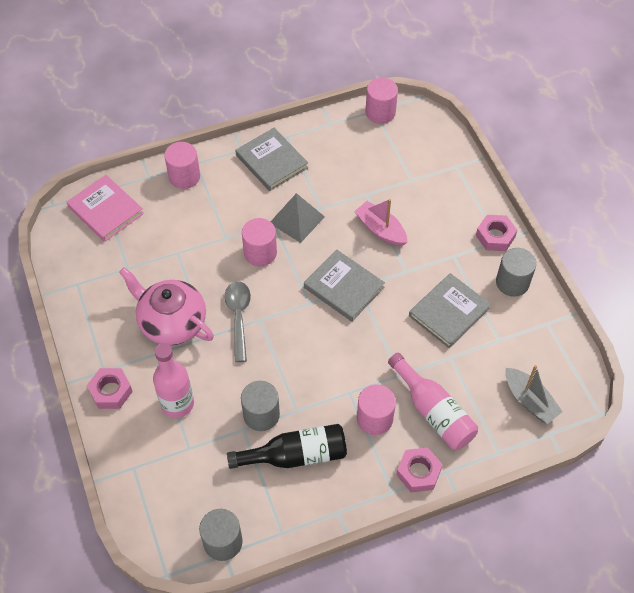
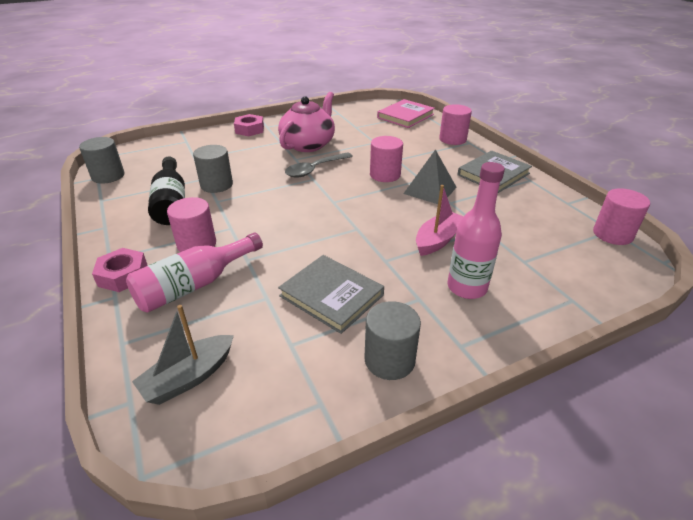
camera: 85 degrees right, 20 degrees down
(177, 403) = (235, 151): pink bottle -> pink bottle (467, 287)
(238, 317) = (315, 169): grey spoon -> grey spoon turned 150 degrees clockwise
(343, 287) = (355, 219): grey book -> none
(495, 236) = (467, 341): pink nut -> none

